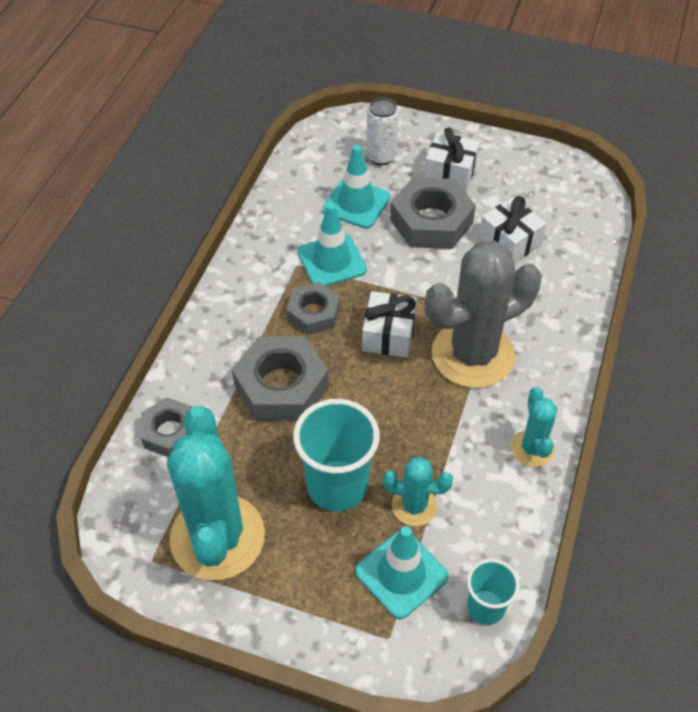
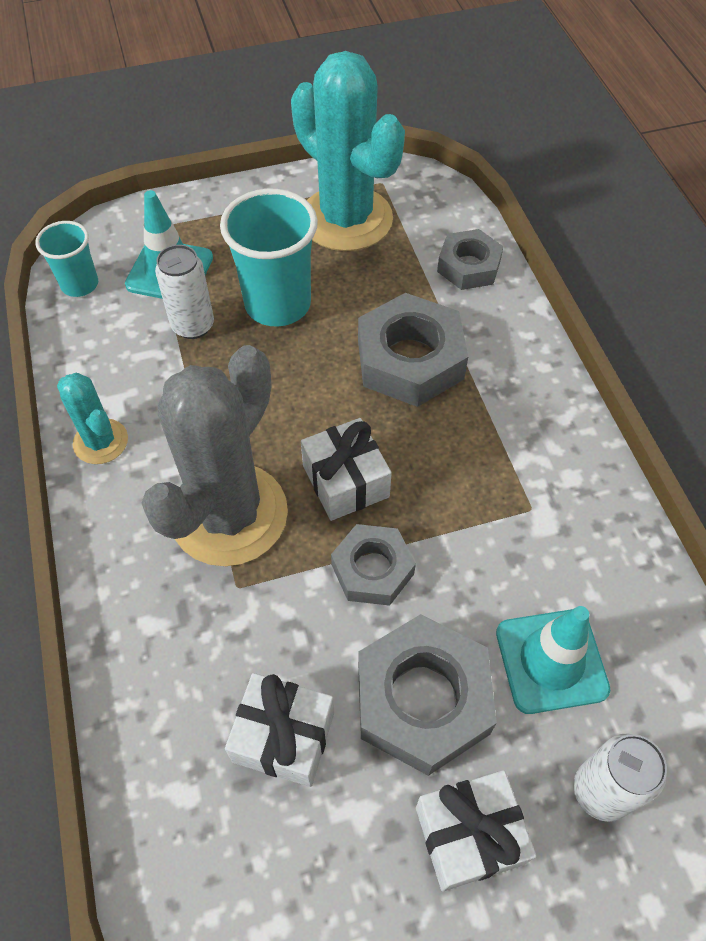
camera: 145 degrees right, 5 degrees up
(313, 313) = (452, 457): grey nut -> grey nut (372, 569)
(331, 261) = (496, 540): turquoise traffic cone -> none
(414, 506) = (193, 325): turquoise cactus -> white can

